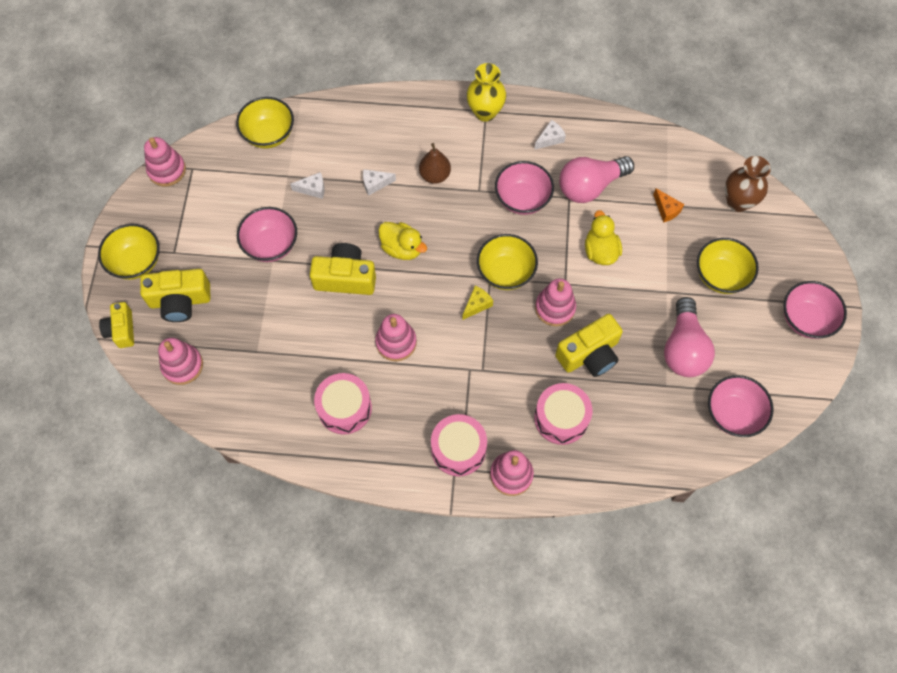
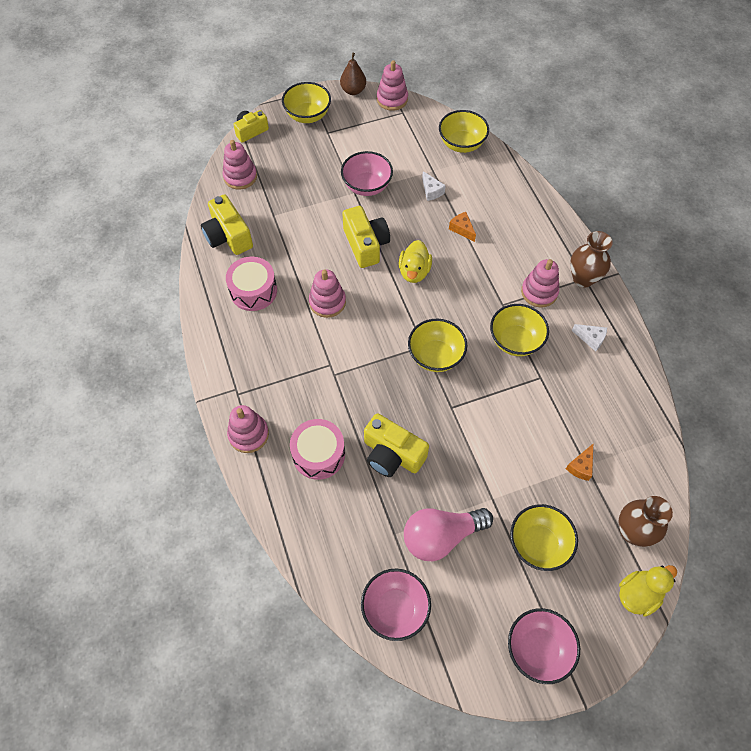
camera: 65 degrees right, 5 degrees down
(180, 301) = (290, 153): yellow camera -> yellow camera (228, 236)
(375, 184) = (462, 229): white cheese -> orange cheese
(435, 175) = (496, 267): brown pear -> brown pear (353, 90)
(458, 449) = (254, 385): pink drum -> none
(477, 305) = (392, 346): yellow cheese -> none
(485, 112) = (583, 278): yellow vase -> brown vase
(522, 199) = (515, 341): pink bowl -> yellow bowl
(555, 308) = (422, 408): pink stacking toy -> pink stacking toy (539, 292)
(590, 186) = (563, 390): pink light bulb -> none
(600, 251) = (501, 424): yellow duck -> yellow duck (638, 594)

